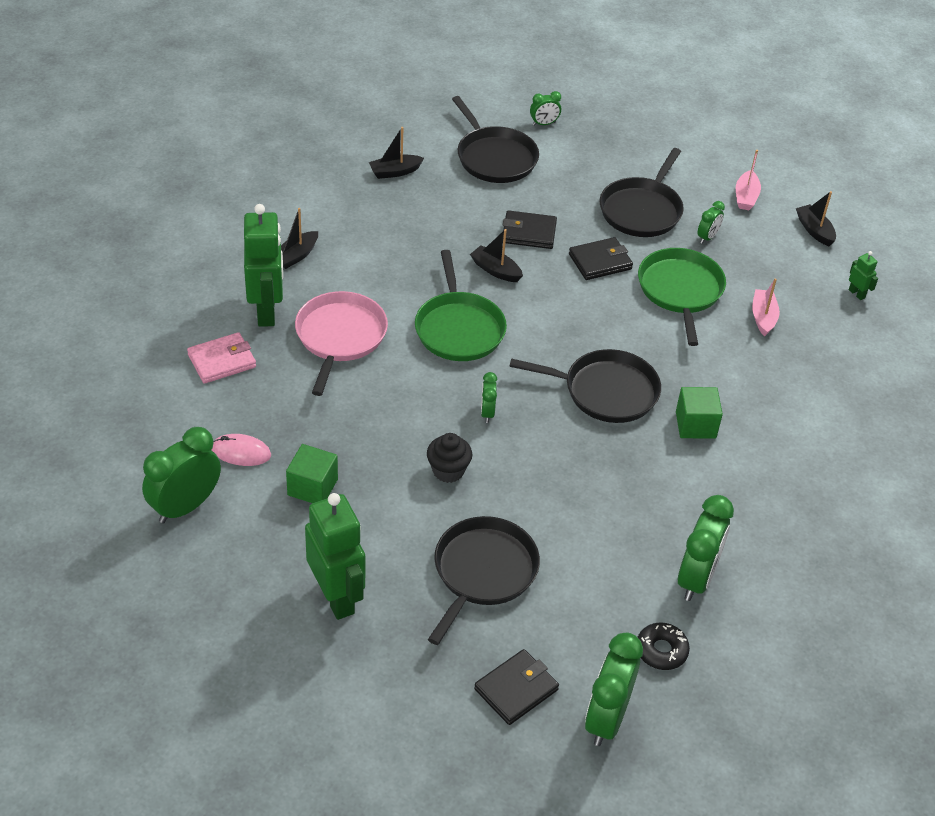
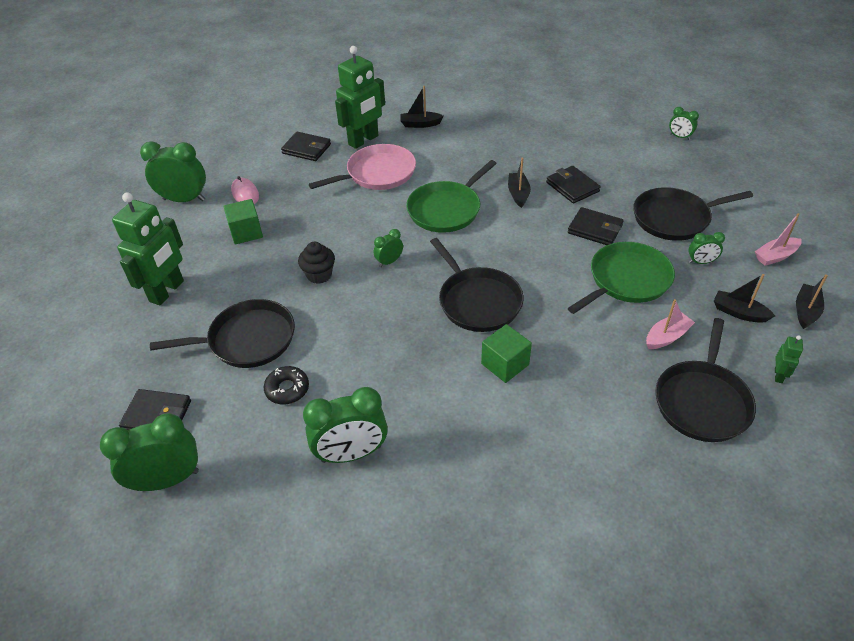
camera: 55 degrees right, 0 degrees up
(222, 361) = (306, 149): pink wallet -> black wallet
(395, 172) = (540, 114): black boat -> black boat (739, 312)
(494, 157) = (615, 138): black pan -> black pan (702, 401)
(661, 650) = (259, 474): black donut -> black donut (287, 389)

